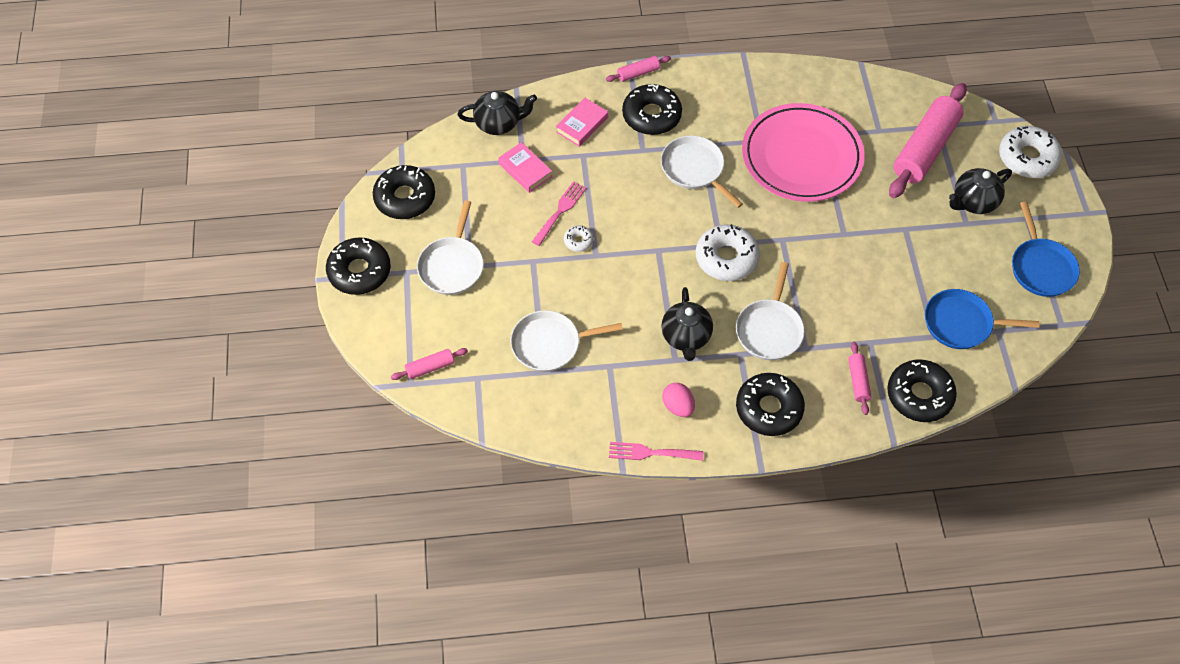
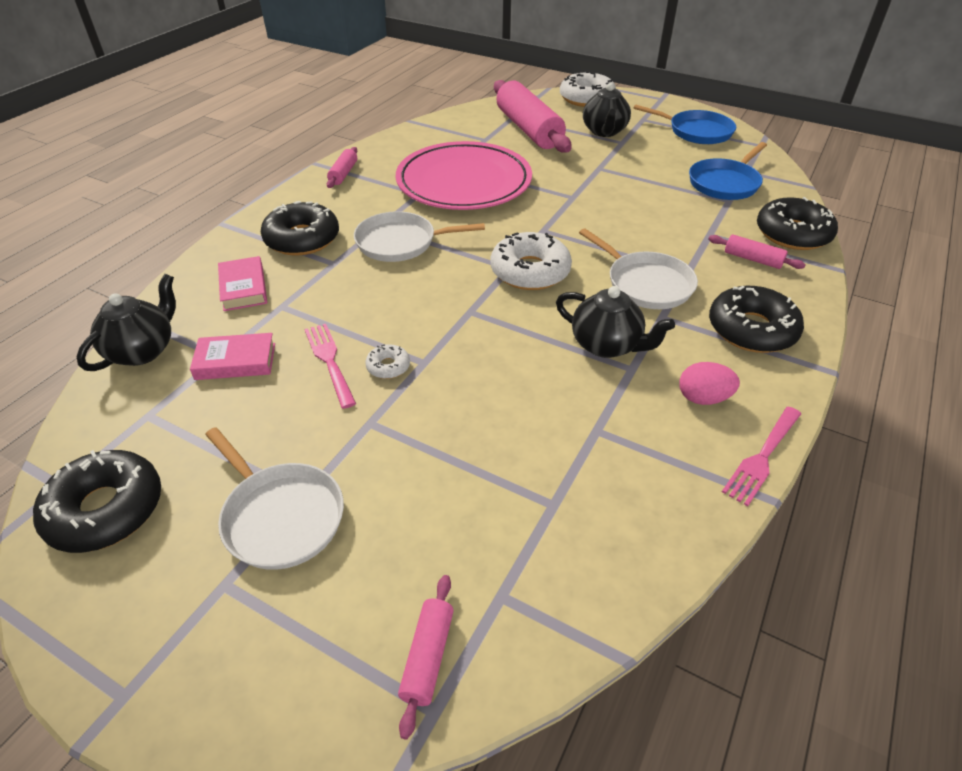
camera: 55 degrees left, 15 degrees down
(359, 271) = (144, 658): black donut -> none
(549, 344) = (514, 473): white pan -> none
(638, 73) = (242, 224): pink rolling pin -> pink rolling pin (343, 174)

